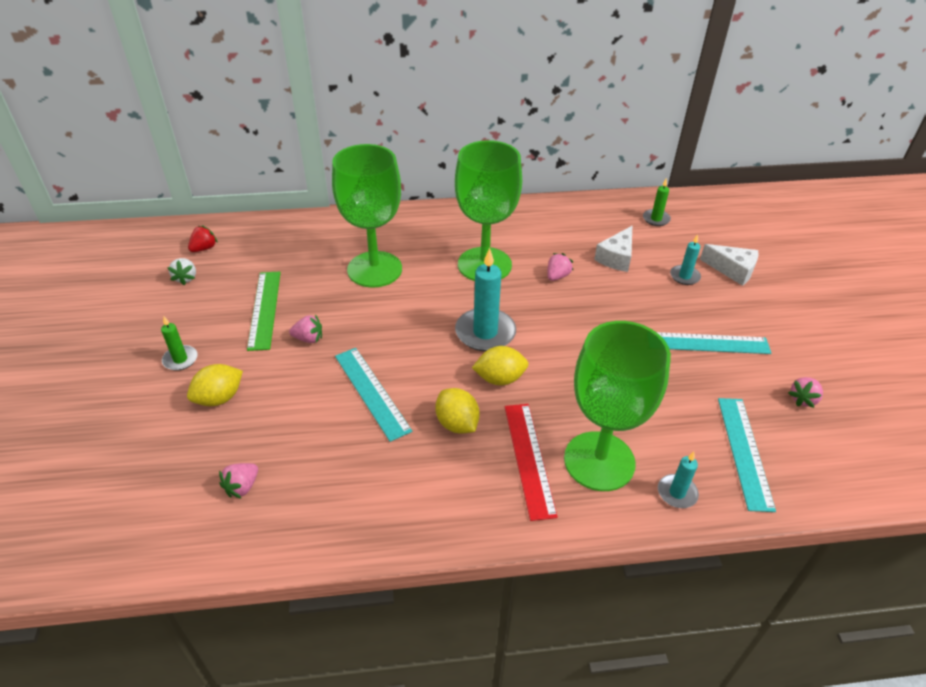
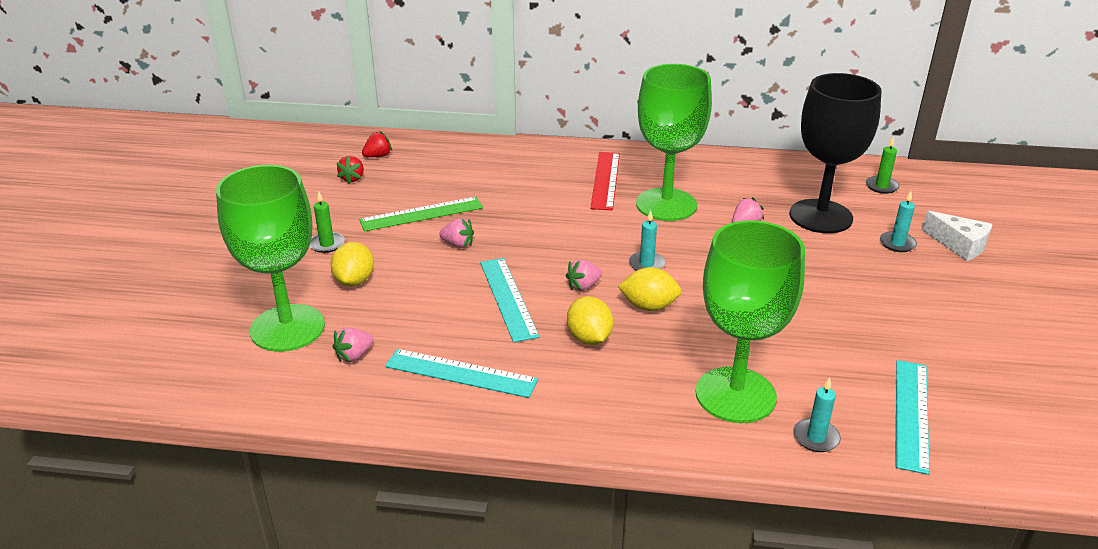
camera: 15 degrees right, 10 degrees down
(186, 278) = (352, 178): white strawberry -> red strawberry
(219, 398) = (354, 281): yellow lemon -> yellow lemon turned 60 degrees counterclockwise
(264, 309) = (421, 214): green ruler -> green ruler turned 60 degrees clockwise
(374, 269) = (545, 194): green goblet -> green goblet (287, 328)
(485, 332) = (646, 264): turquoise candle -> turquoise candle, size x0.54
(529, 458) = (657, 380): red ruler -> red ruler (605, 180)
(616, 257) = (820, 216): white cheese -> black goblet
(708, 343) = (903, 308): turquoise ruler -> turquoise ruler (461, 373)
(803, 399) = (1003, 377): pink strawberry -> pink strawberry (583, 286)

